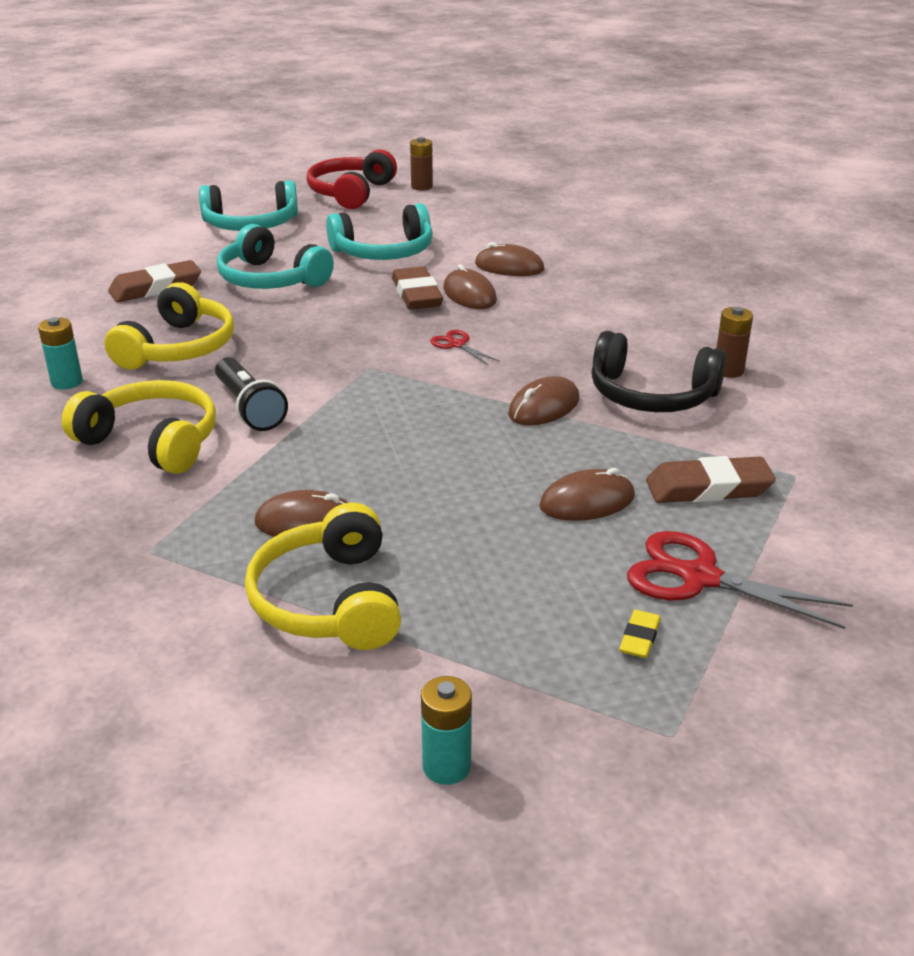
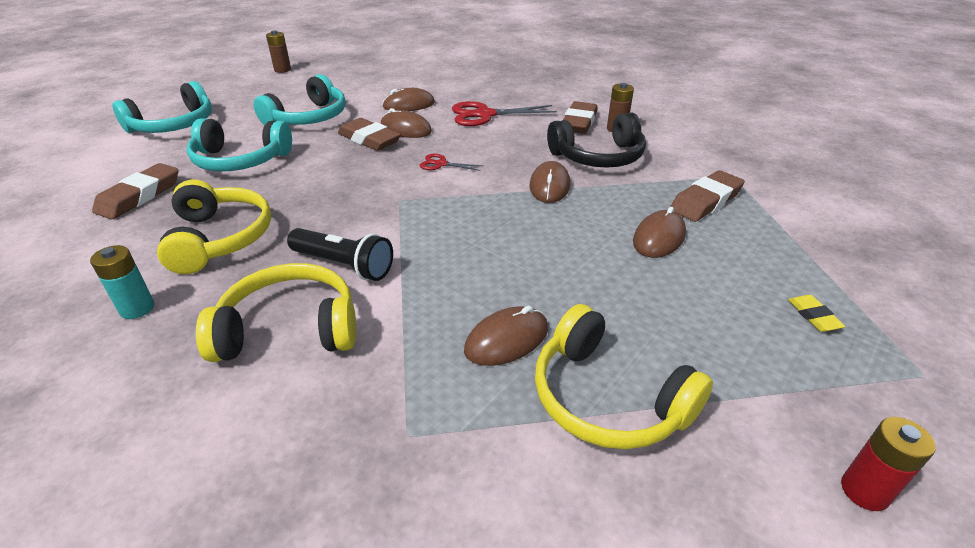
camera: 35 degrees left, 5 degrees up
(351, 193) = (233, 85): red headphones -> none
(446, 766) = (864, 491): turquoise battery -> red battery
(689, 348) = (579, 122): none -> brown eraser
(699, 577) = (781, 259): red scissors -> red scissors (485, 115)

